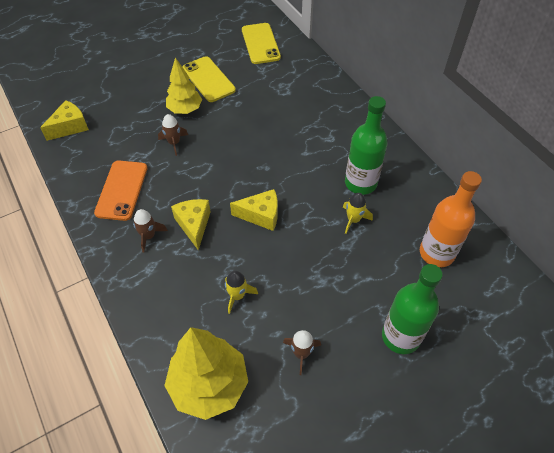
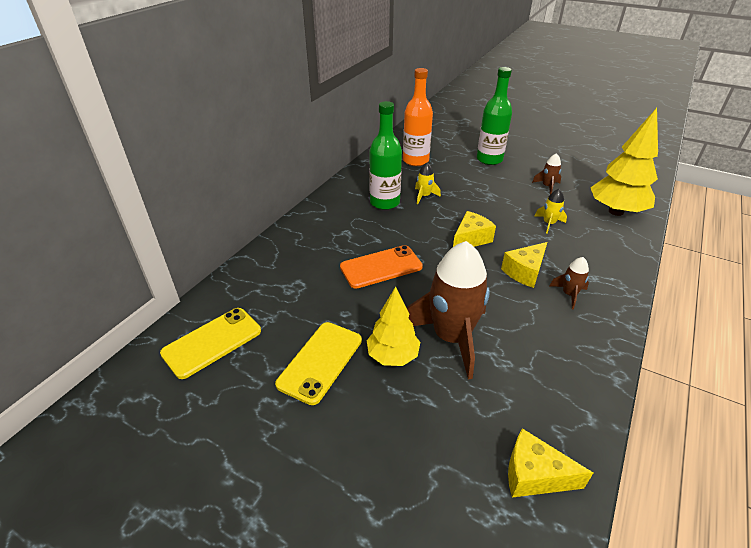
camera: 120 degrees left, 15 degrees down
(121, 190) = (552, 345): orange phone -> orange phone (381, 267)
(174, 143) = (451, 337): brown rocket -> brown rocket, size x2.26
(261, 215) = (470, 239): yellow cheese -> yellow cheese turned 75 degrees clockwise

